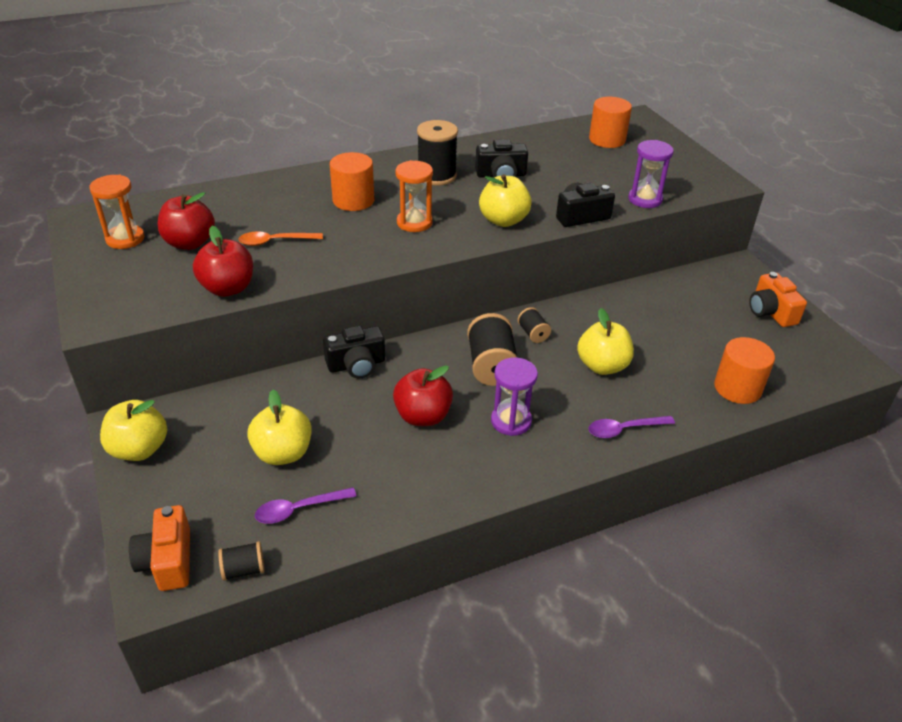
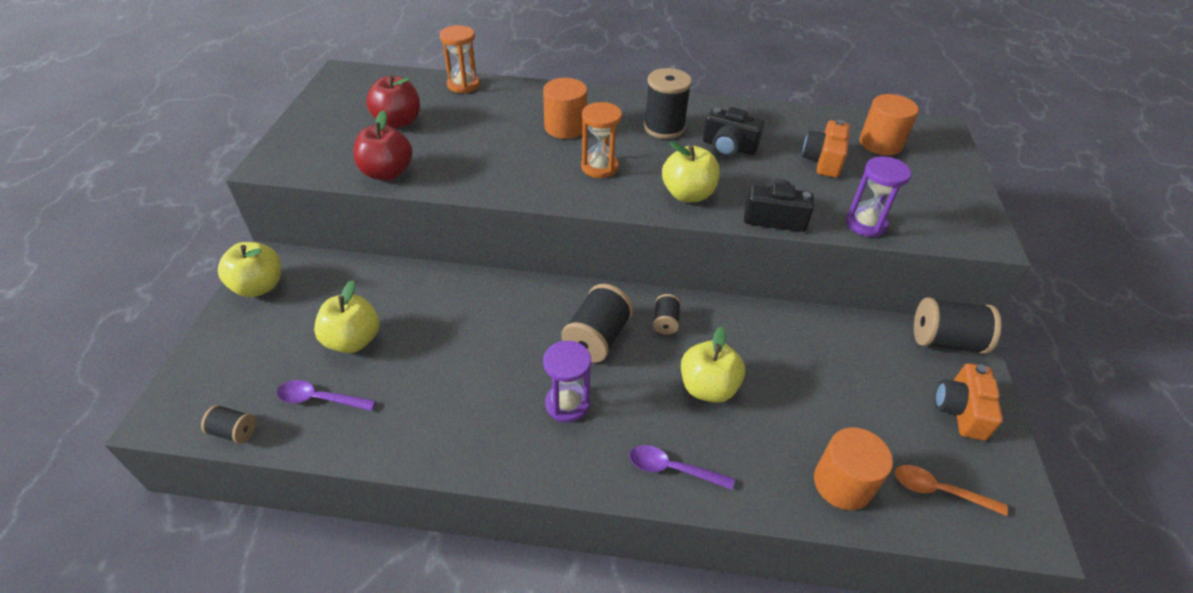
camera: 30 degrees right, 5 degrees up
(125, 239) = (356, 102): orange hourglass -> orange hourglass (463, 85)
(168, 561) = (193, 393): orange camera -> orange camera (823, 160)
(275, 242) = (463, 144): orange spoon -> orange spoon (939, 491)
(356, 365) = (480, 285): black camera -> none
(423, 416) = (493, 360): red apple -> none
(729, 271) = (945, 341): none -> black spool

